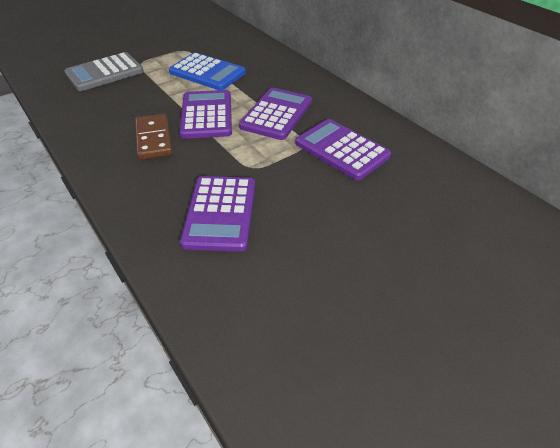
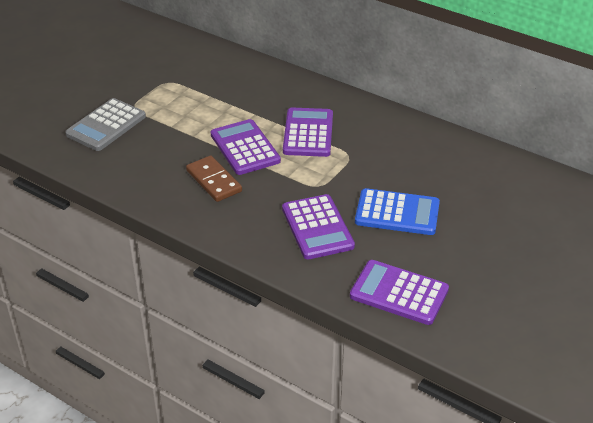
camera: 20 degrees left, 5 degrees down
(207, 72) = (212, 103): blue calculator -> blue calculator (397, 213)
(341, 150) = (383, 153): purple calculator -> purple calculator (399, 293)

